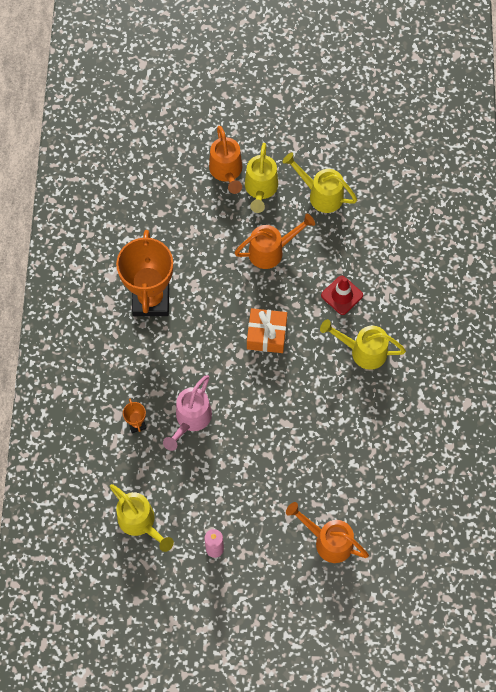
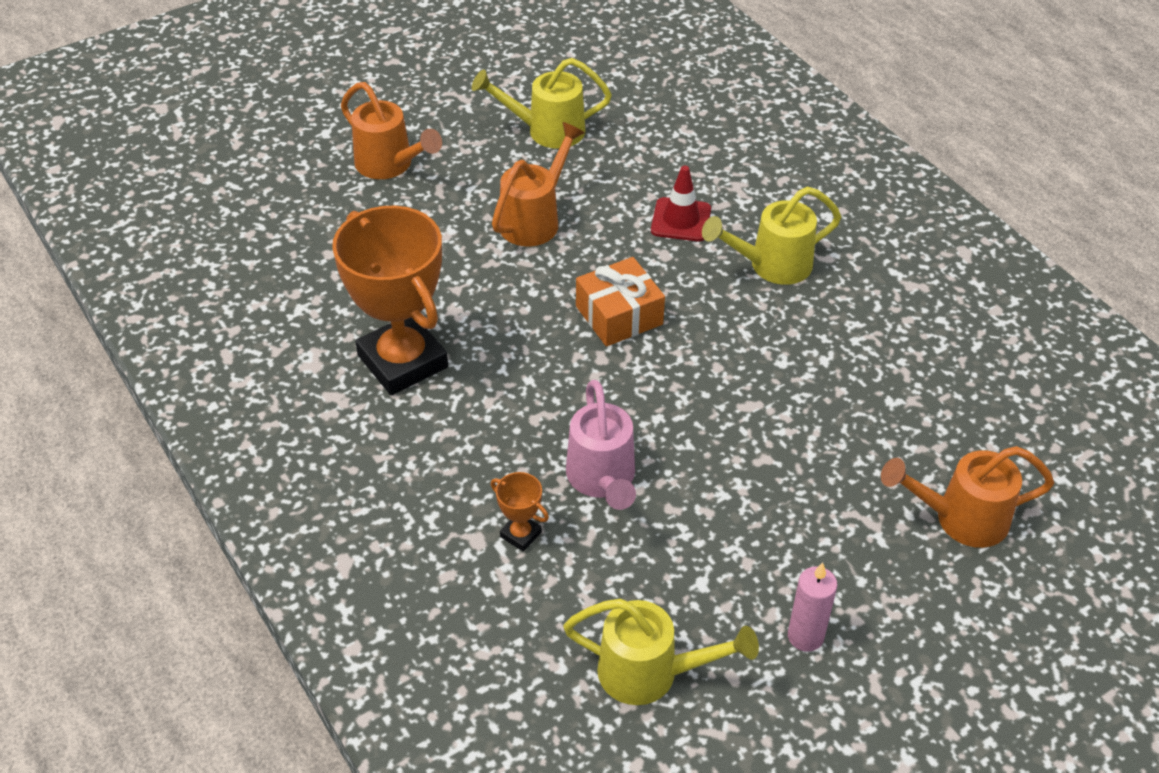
camera: 35 degrees left, 20 degrees down
(260, 189) = (457, 162): yellow watering can -> none

